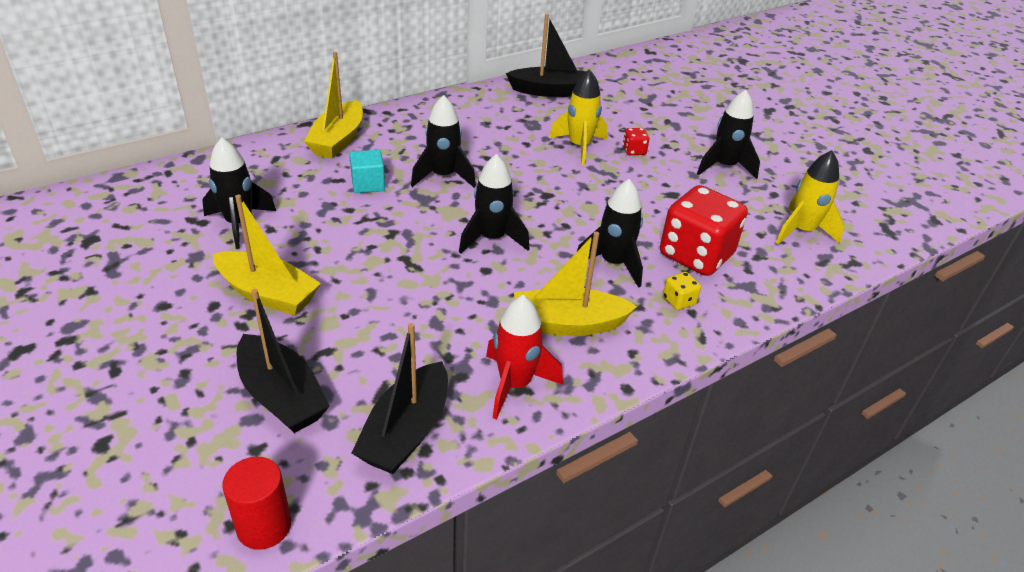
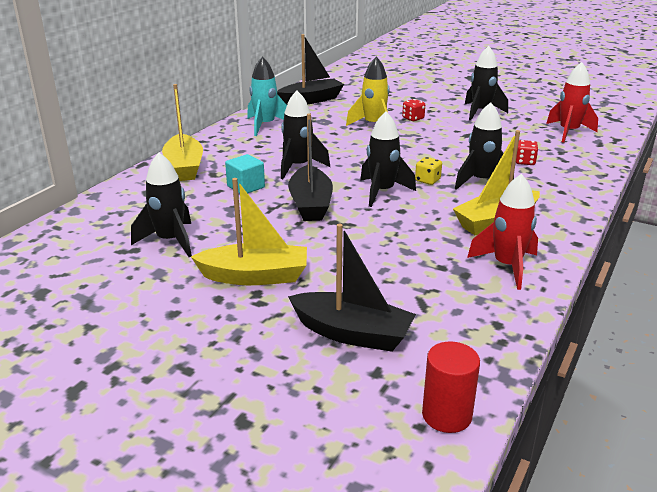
camera: 25 degrees left, 10 degrees down
(406, 431) = (471, 319): black boat -> black boat (310, 204)
(467, 111) = (265, 125): none -> turquoise rocket
(678, 301) = (546, 188): yellow dice -> yellow dice (427, 180)
(696, 255) = (525, 162): red dice -> red dice, size x0.41
(801, 231) = (568, 132): yellow rocket -> red rocket

